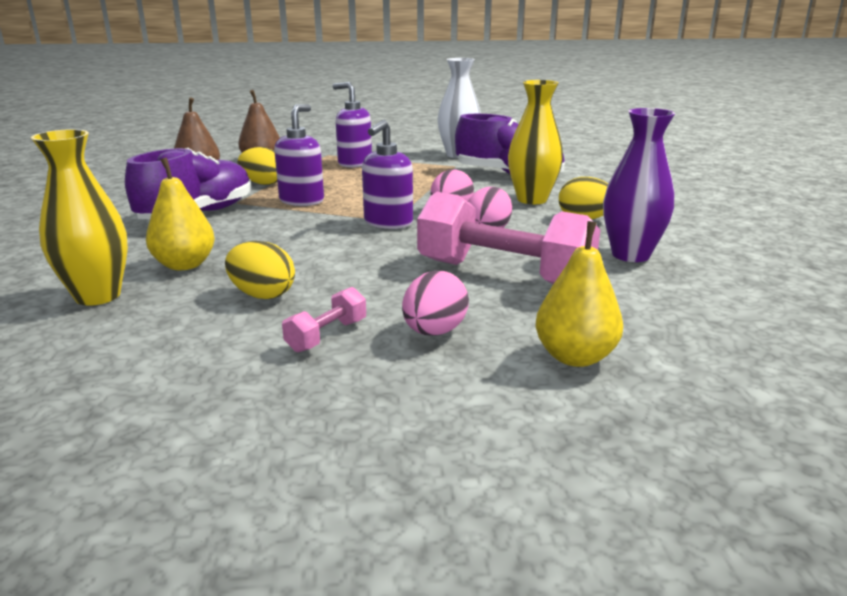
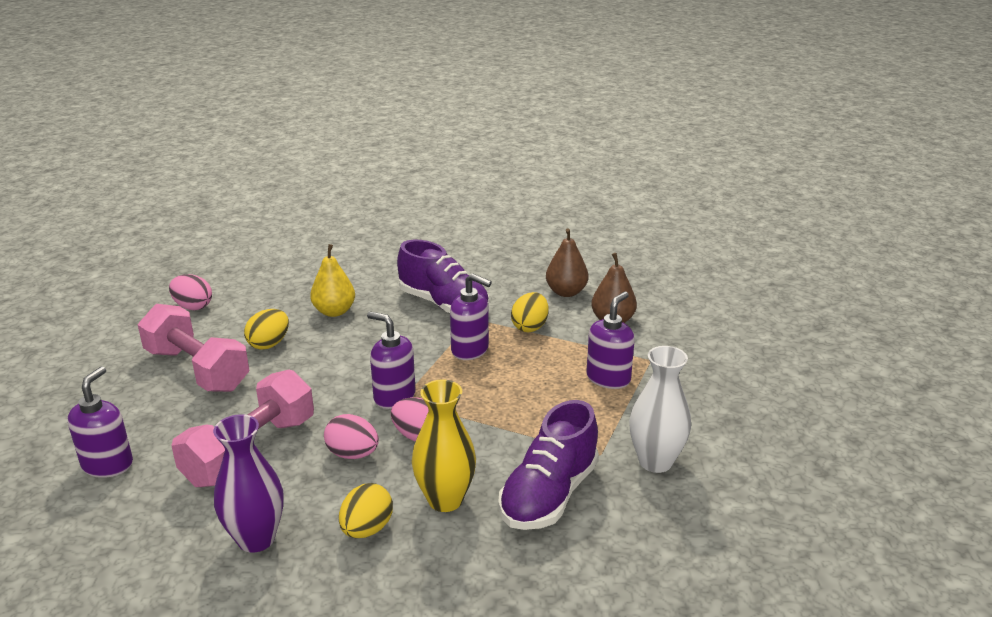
camera: 95 degrees right, 5 degrees up
(98, 296) = (296, 290): yellow vase -> none
(327, 335) = (197, 369): pink dumbbell -> pink dumbbell, size x2.29
(434, 332) = (177, 410): pink egg -> pink egg (193, 306)
(575, 357) = (108, 464): yellow pear -> purple soap dispenser

